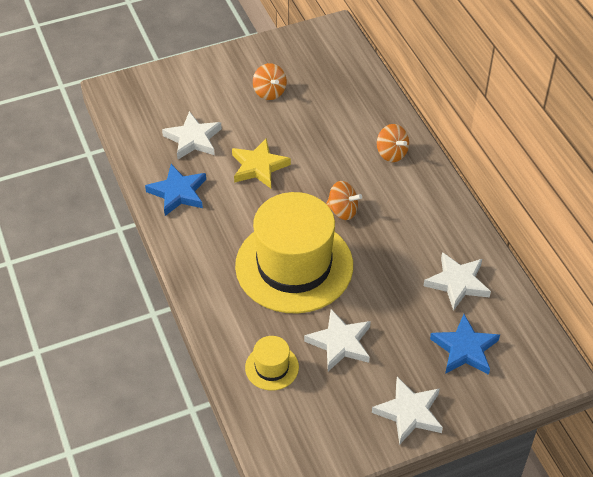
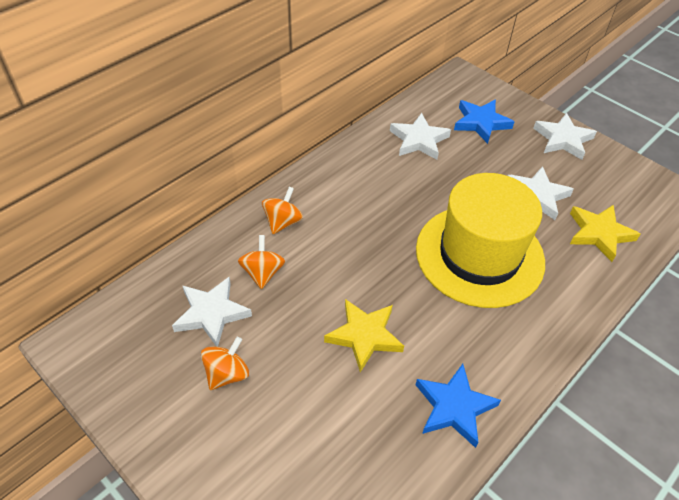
camera: 115 degrees left, 0 degrees up
(193, 139) = (355, 432): white star -> white star (211, 313)
(272, 367) = (599, 234): yellow hat -> yellow star
(342, 210) = (385, 238): orange spinning top -> orange spinning top (262, 273)

